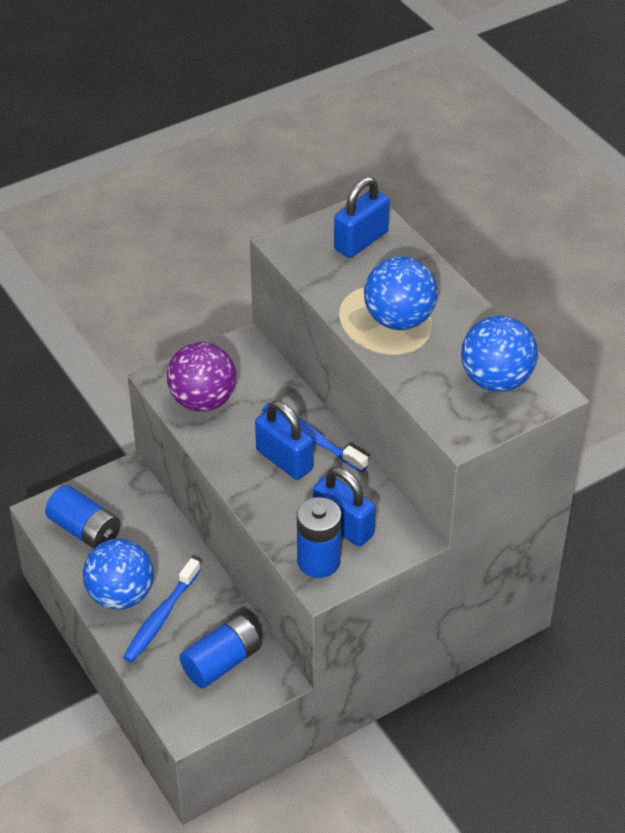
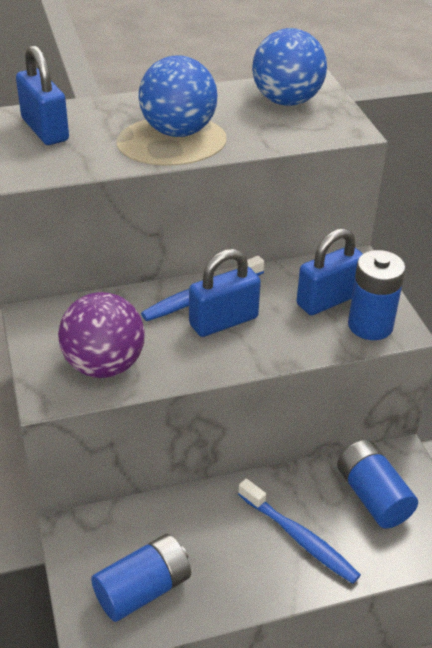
camera: 75 degrees left, 5 degrees down
(121, 595) = (257, 571): blue ball -> none

